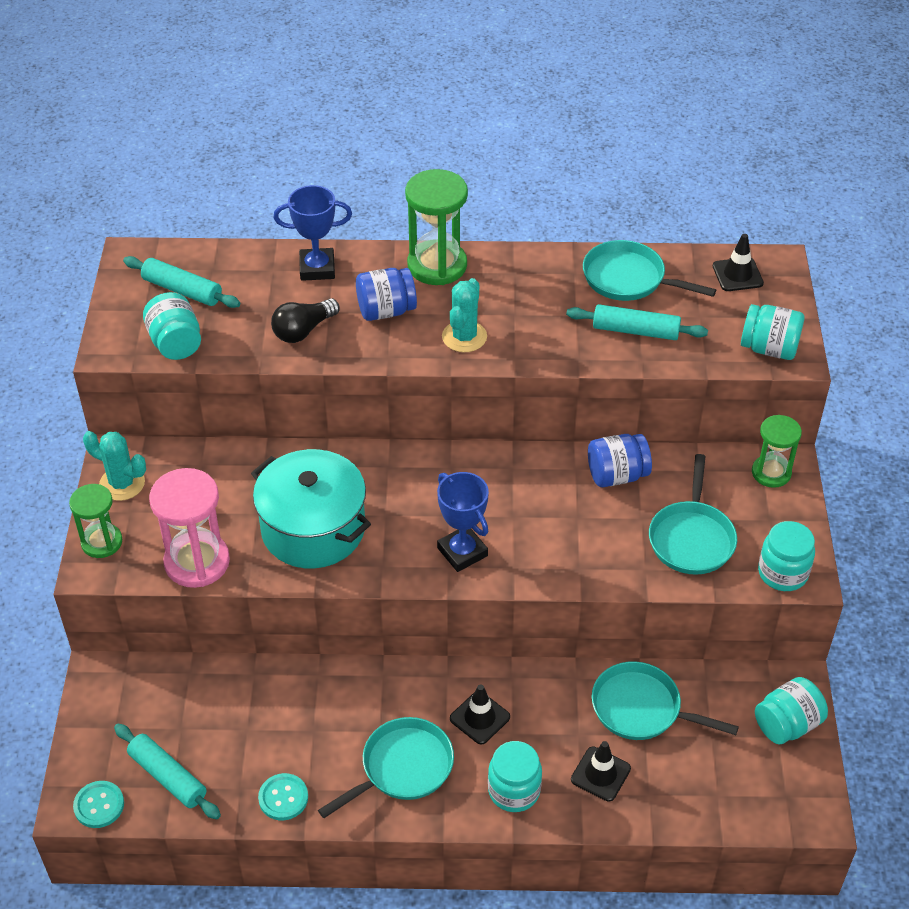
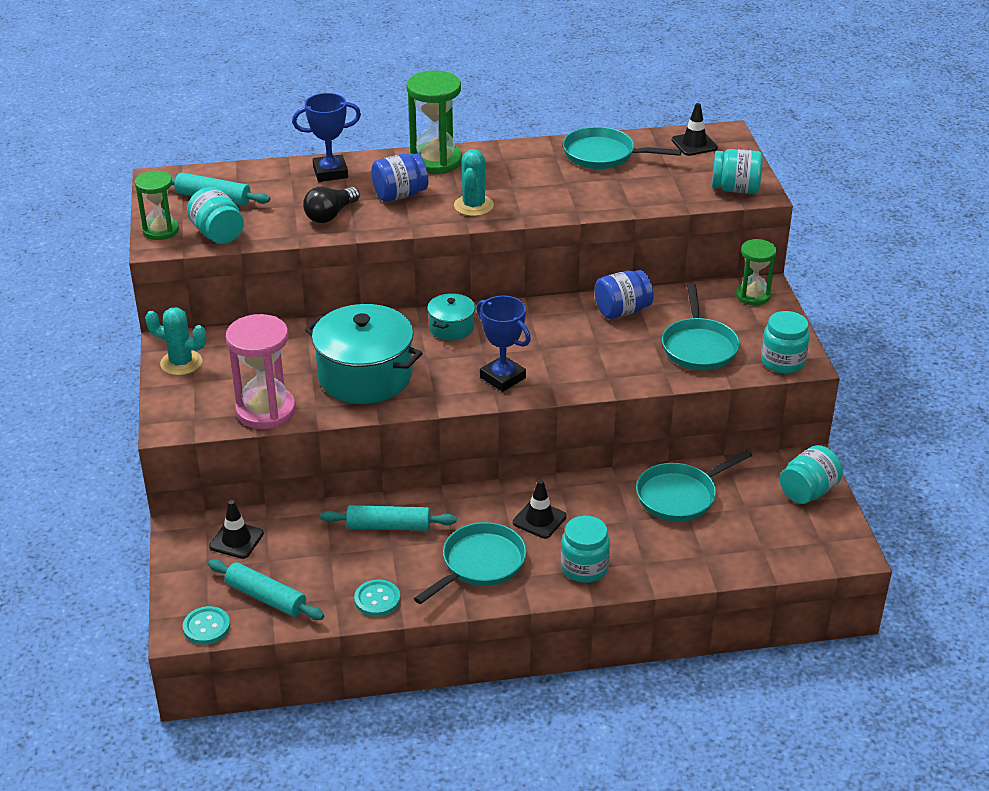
camera: 10 degrees left, 10 degrees down
(102, 542) = (173, 406): green hourglass -> green hourglass (161, 230)
(422, 474) = (451, 328): none -> turquoise pot
(600, 774) = (657, 546): black traffic cone -> black traffic cone (236, 540)
(635, 330) = (619, 188): turquoise rolling pin -> turquoise rolling pin (389, 526)
(642, 708) = (680, 496): turquoise pan -> turquoise pan turned 45 degrees counterclockwise

